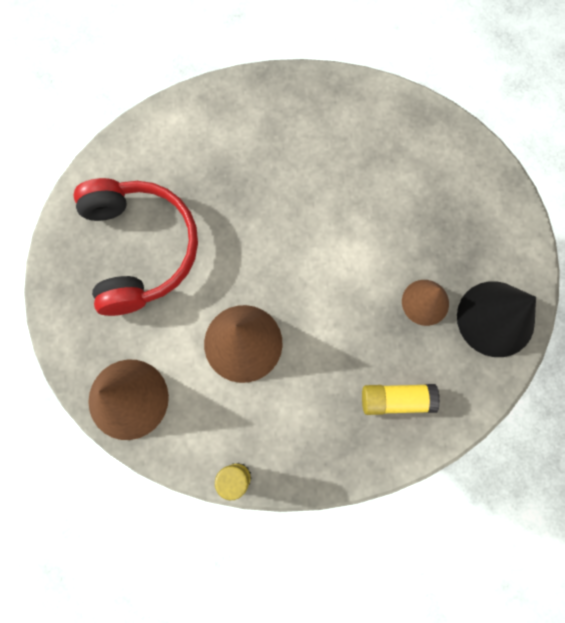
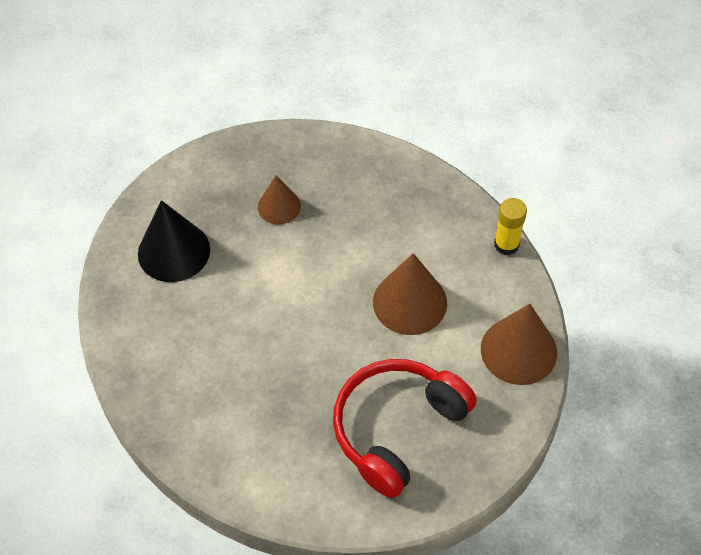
camera: 125 degrees left, 20 degrees down
(396, 399) = (367, 184): yellow glue stick -> none
(495, 318) = (257, 159): black cone -> black cone (174, 251)

